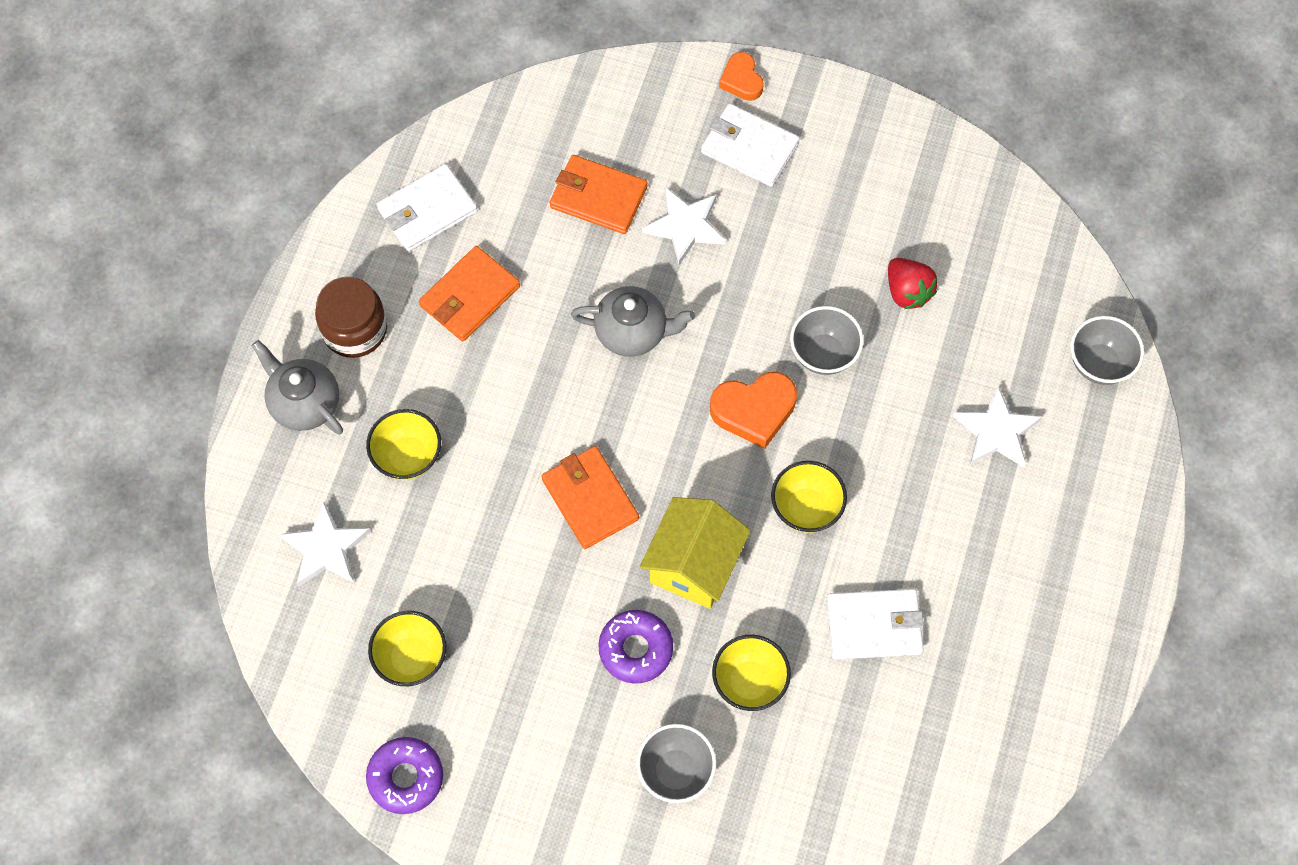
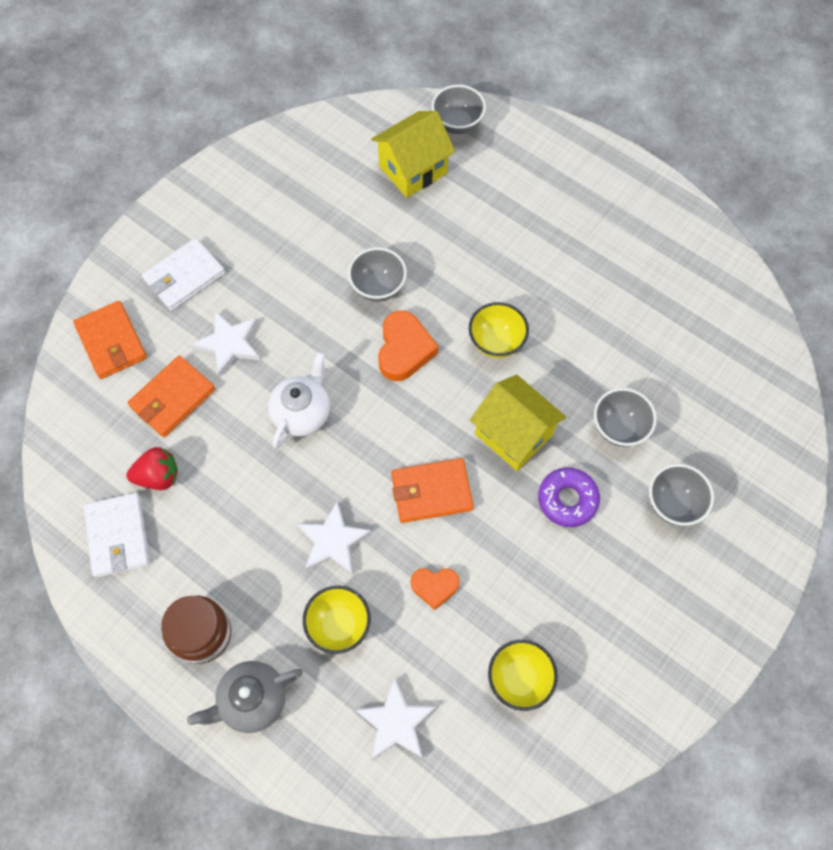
camera: 70 degrees left, 0 degrees up
(406, 777) = (620, 716): purple donut -> none
(470, 296) = (214, 527): orange wallet -> orange wallet (112, 342)
(632, 332) = (302, 413): grey teapot -> white teapot
(741, 80) = (124, 262): orange heart -> orange heart (434, 587)
(749, 682) = (618, 428): yellow bowl -> grey bowl
(874, 625) = (601, 330): white wallet -> none
(907, 291) = (352, 216): red strawberry -> red strawberry (158, 476)
(996, 431) = (483, 202): white star -> white star (333, 541)
(1006, 335) = (413, 169): none -> yellow house

